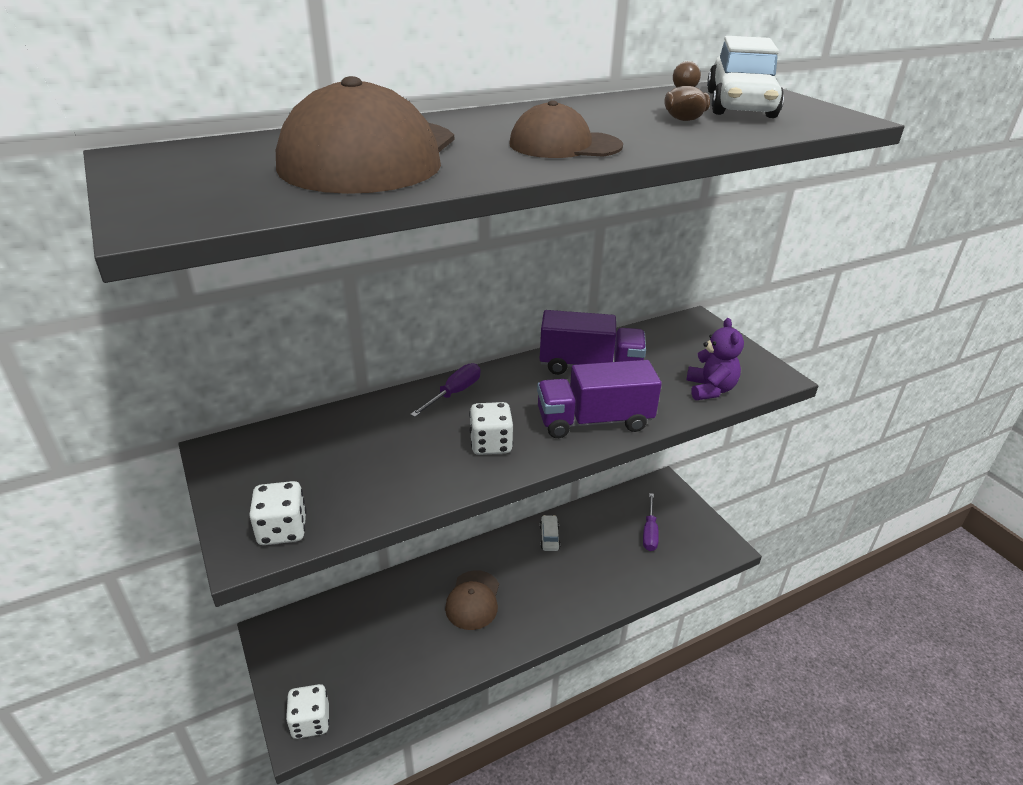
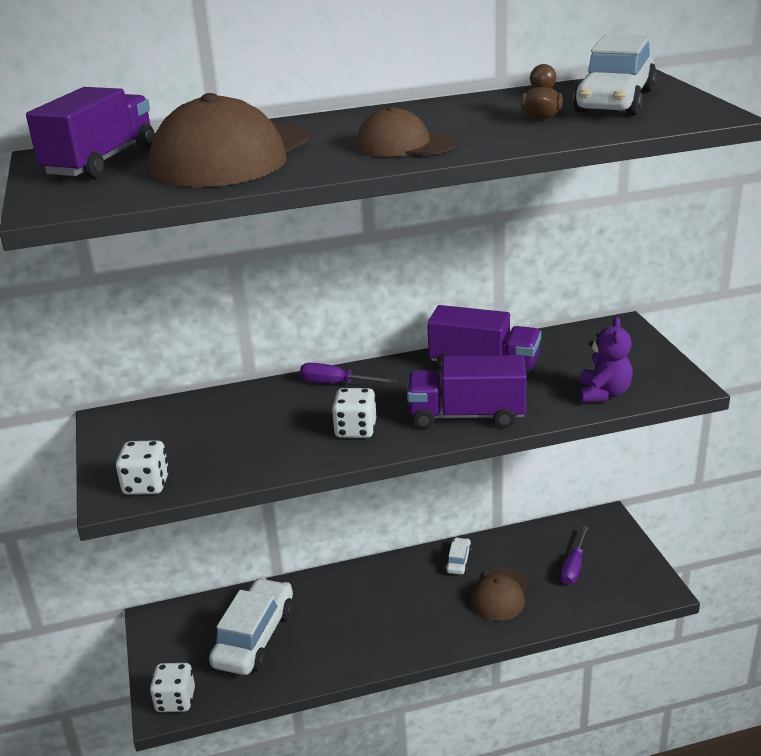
camera: 15 degrees right, 5 degrees down
(208, 162) = (101, 161): none -> purple truck
(377, 639) = (255, 637): none -> white car
(454, 393) = (336, 383): purple screwdriver -> purple screwdriver turned 120 degrees counterclockwise
(473, 600) = (360, 613): brown cap -> brown cap (499, 594)

